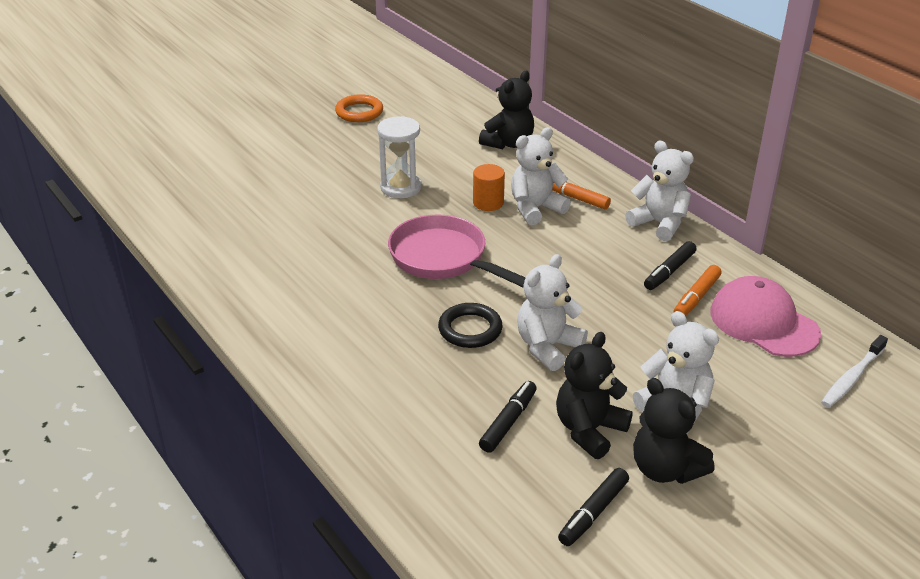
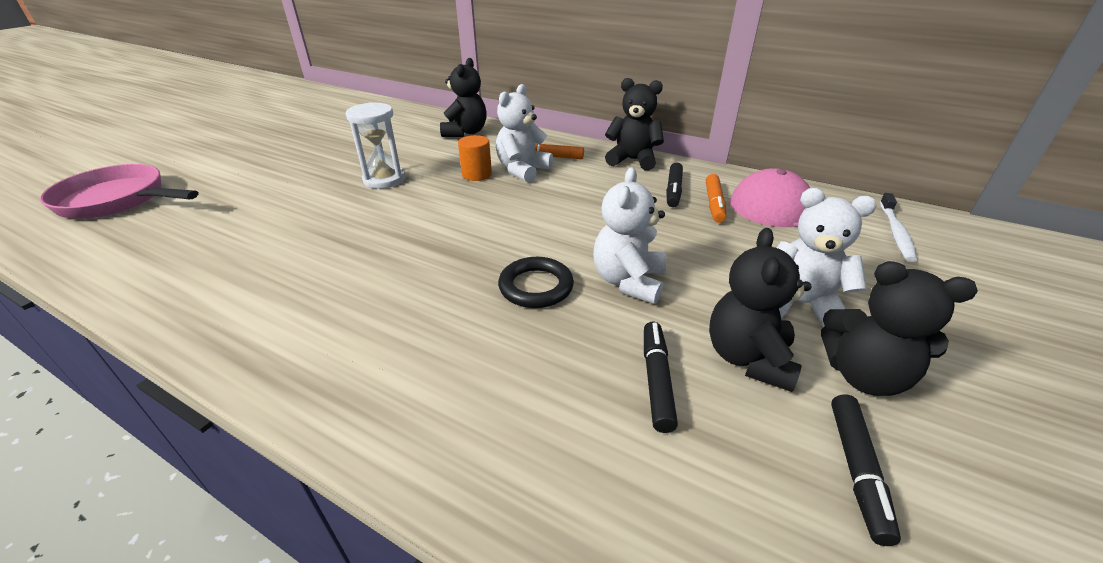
camera: 25 degrees left, 0 degrees up
(359, 112) = (315, 134): orange ring -> none
(443, 258) = (462, 227): pink pan -> pink pan (118, 200)
(659, 224) = (632, 160): white teddy bear -> black teddy bear

